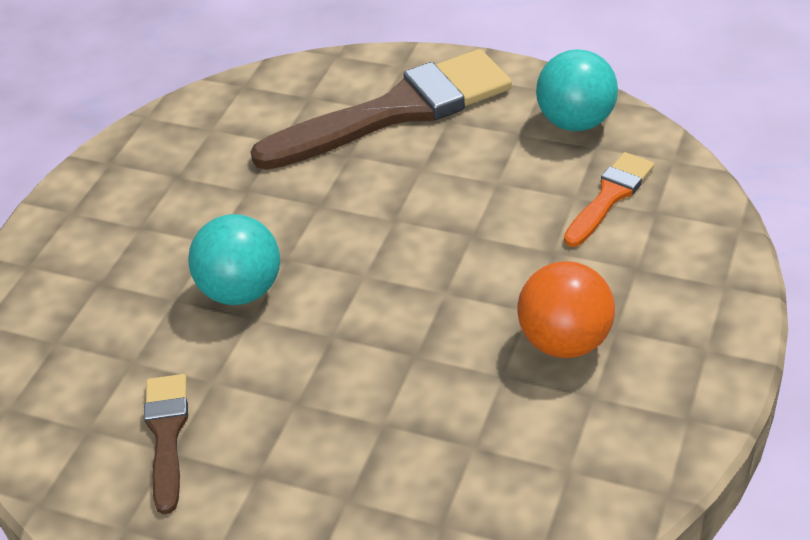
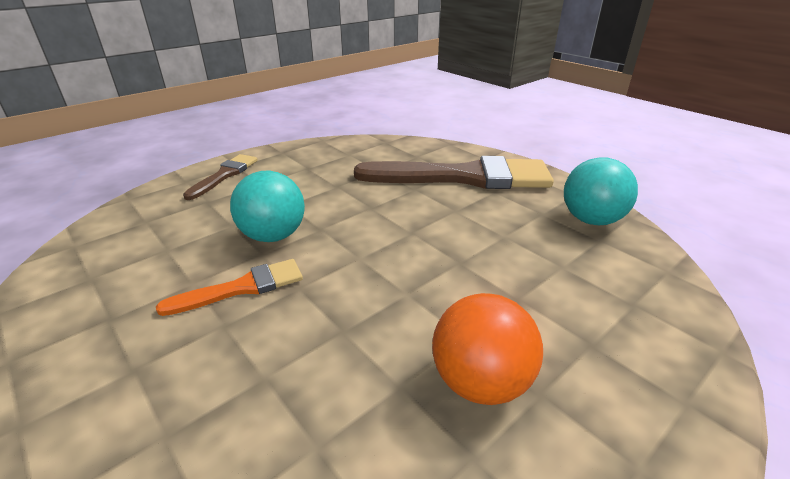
camera: 25 degrees right, 10 degrees down
(166, 434) = (122, 305): brown brush -> brown brush (225, 175)
(610, 196) = (594, 277): orange brush -> orange brush (242, 288)

